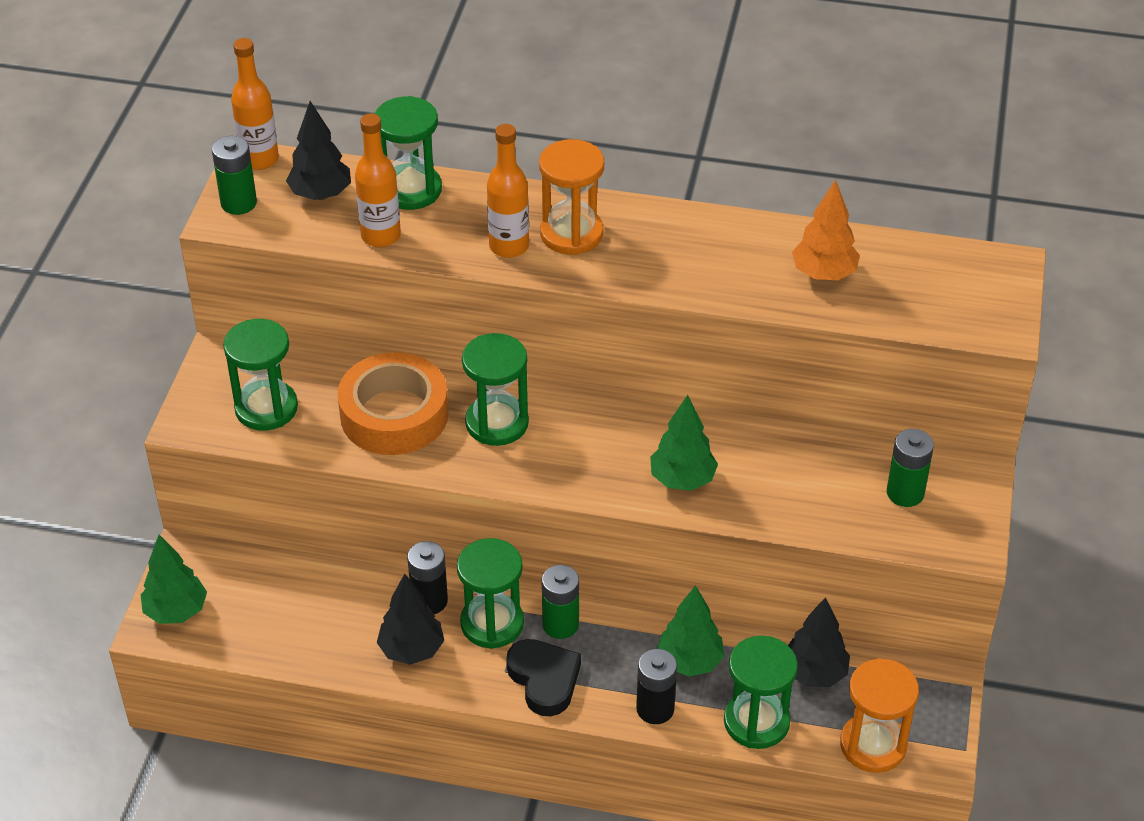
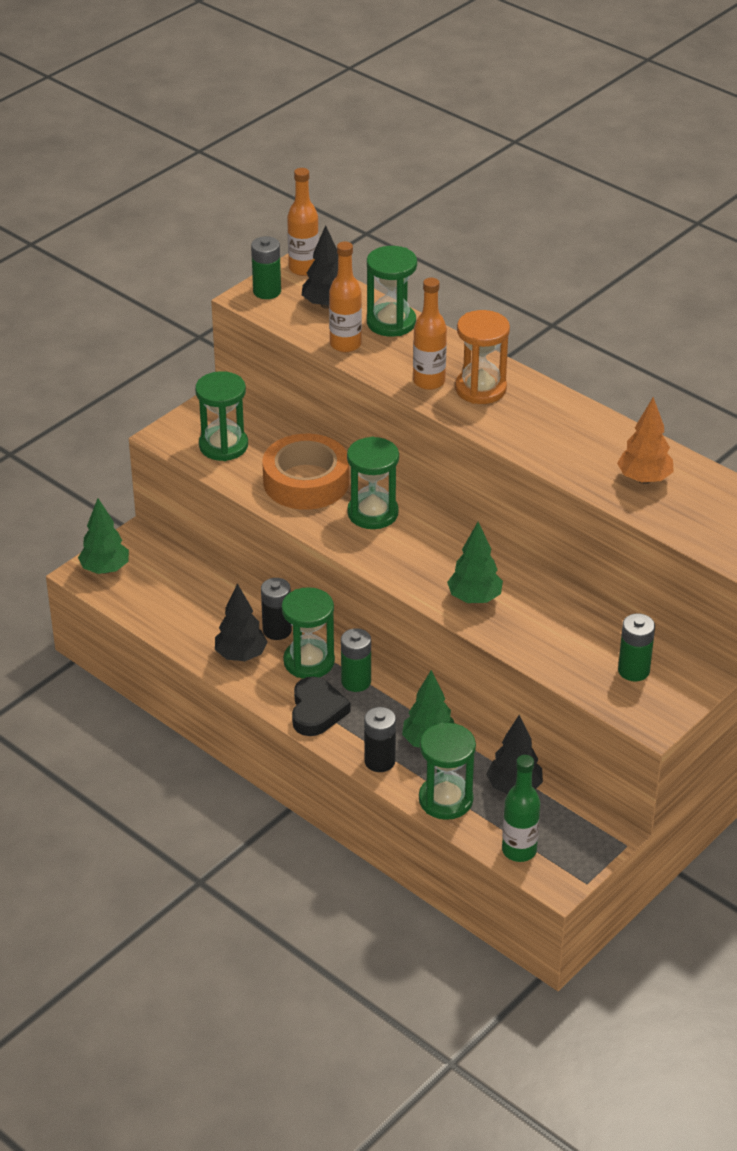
camera: 30 degrees right, 5 degrees down
(873, 745) = (519, 850): orange hourglass -> green bottle

